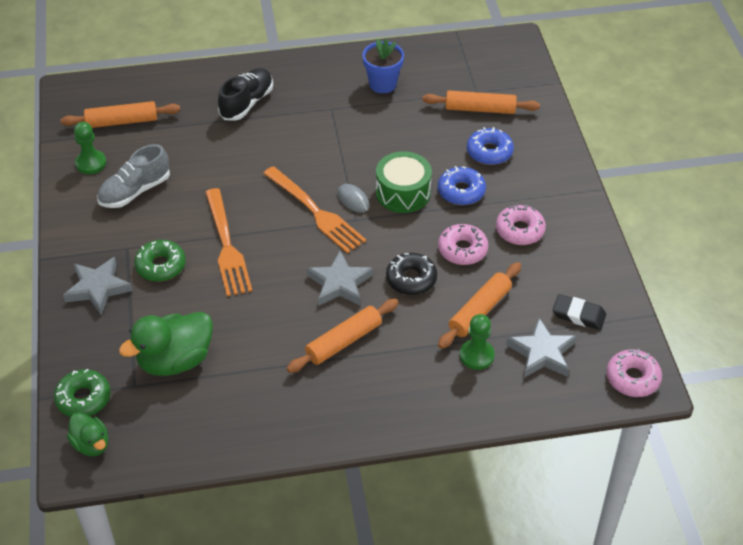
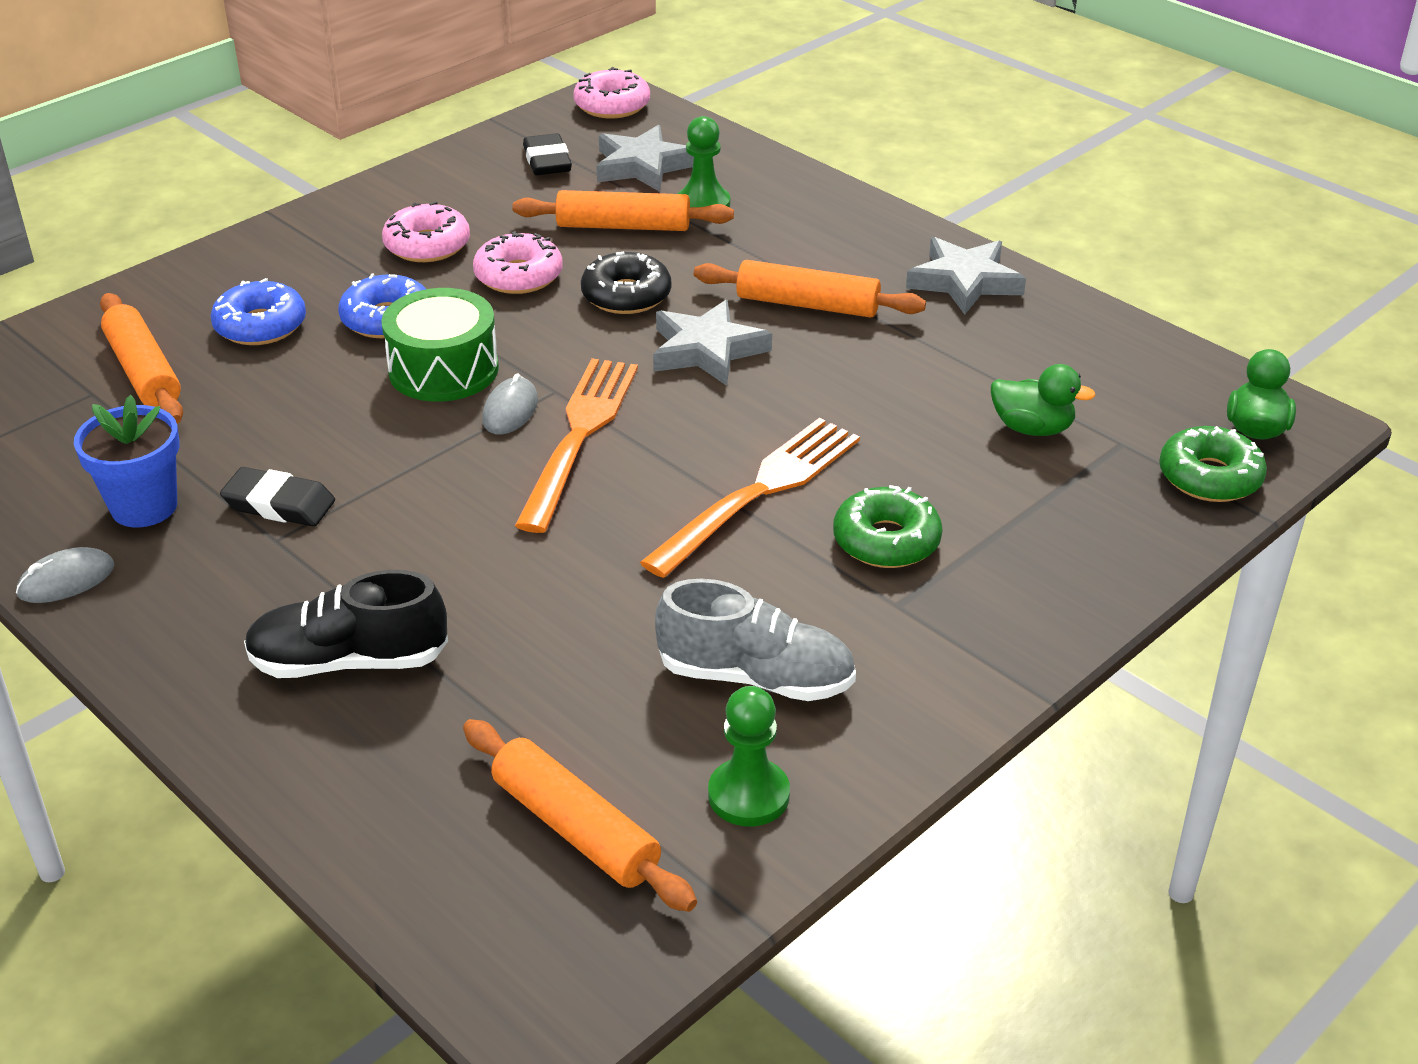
camera: 125 degrees left, 10 degrees down
(98, 288) = (1018, 585): grey star -> grey star (964, 281)
(175, 360) = (1032, 428): green duck -> green duck, size x0.57
(351, 116) = (279, 504): none -> black eraser
(356, 56) = (66, 580): none -> grey mouse

